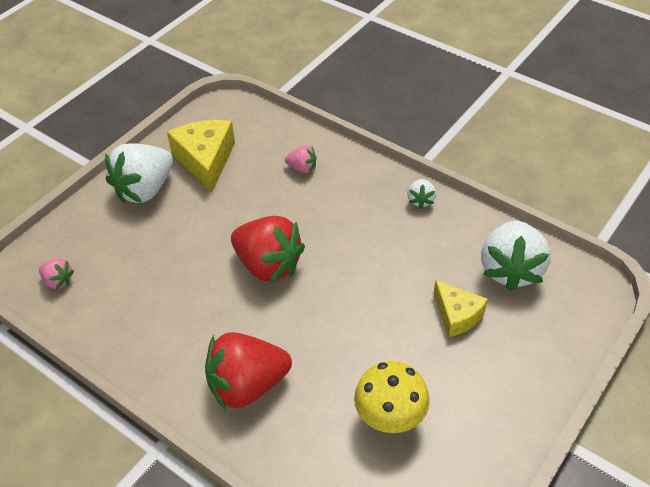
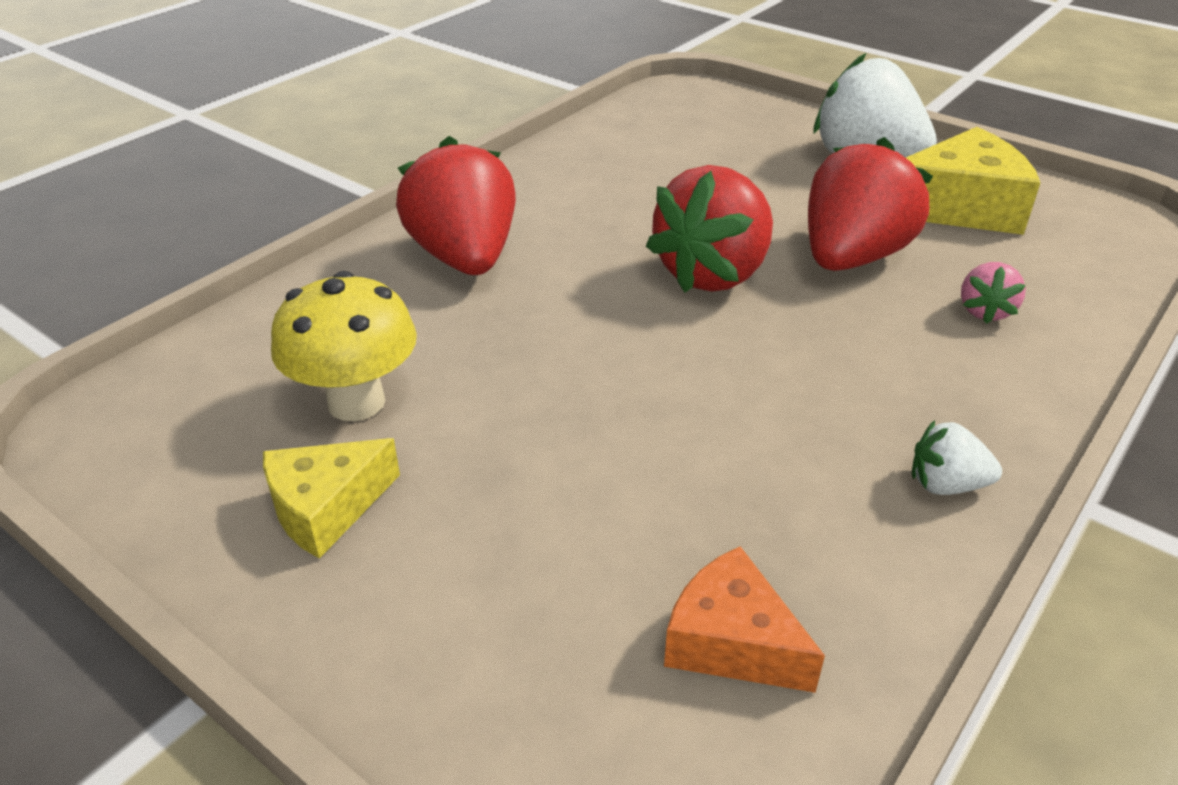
camera: 90 degrees right, 10 degrees down
(58, 281) = (670, 112): pink strawberry -> none
(254, 208) = (852, 257): none -> red strawberry
(457, 315) = (586, 518): yellow cheese -> yellow cheese (326, 508)
(510, 270) = (731, 642): white strawberry -> orange cheese

